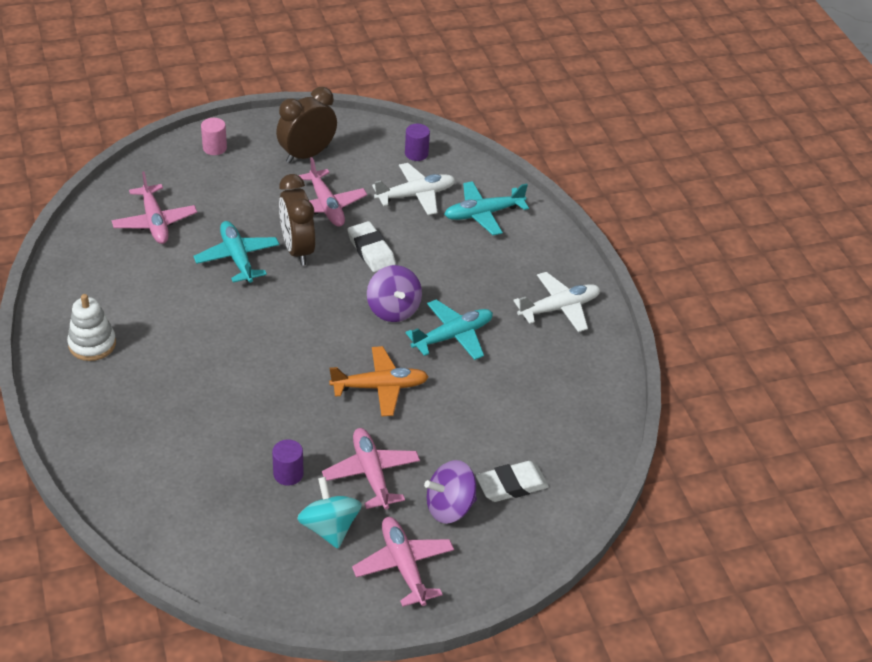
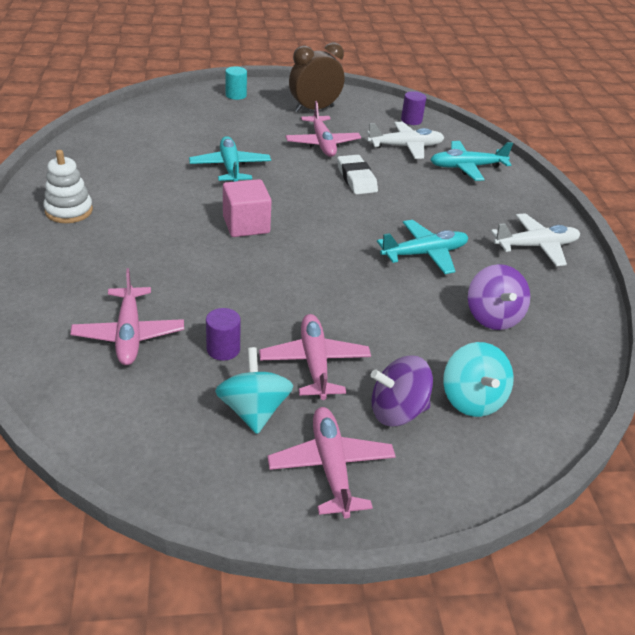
camera: 10 degrees right, 5 degrees down
(155, 222) = (165, 134): pink plane -> pink plane (129, 334)
(214, 148) = (236, 95): pink cylinder -> turquoise cylinder
(273, 331) = (246, 225): none -> pink cube
(297, 250) = (287, 169): brown clock -> none
(380, 387) = (342, 285): orange plane -> none
(393, 309) = (368, 224): purple spinning top -> purple spinning top (492, 316)
(511, 485) = (472, 399): white eraser -> turquoise spinning top

